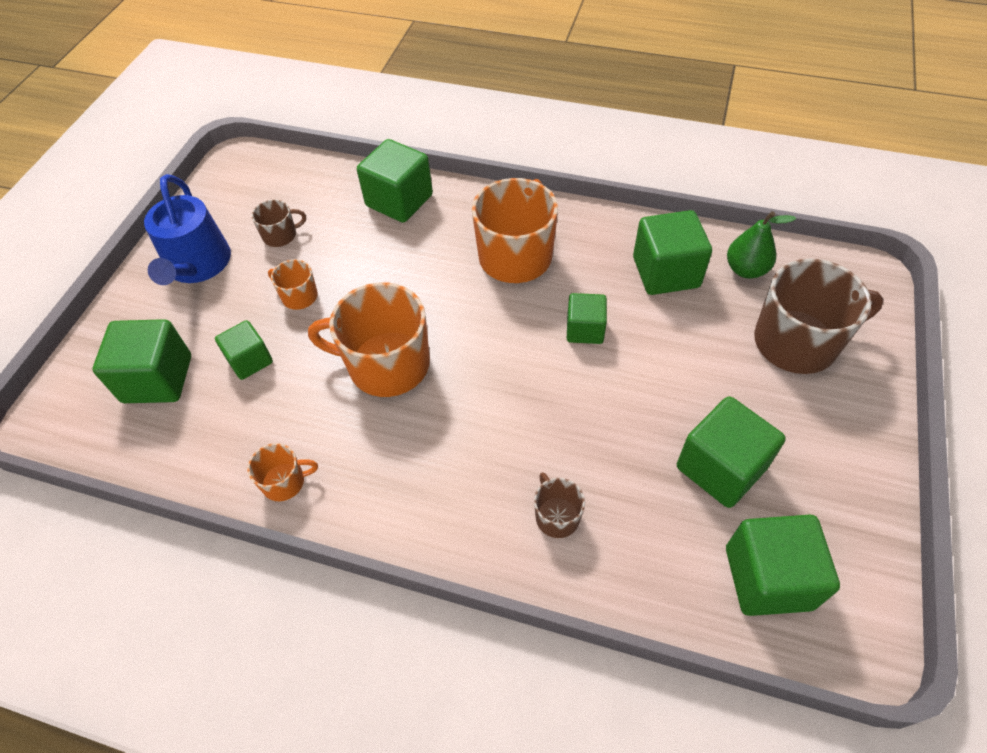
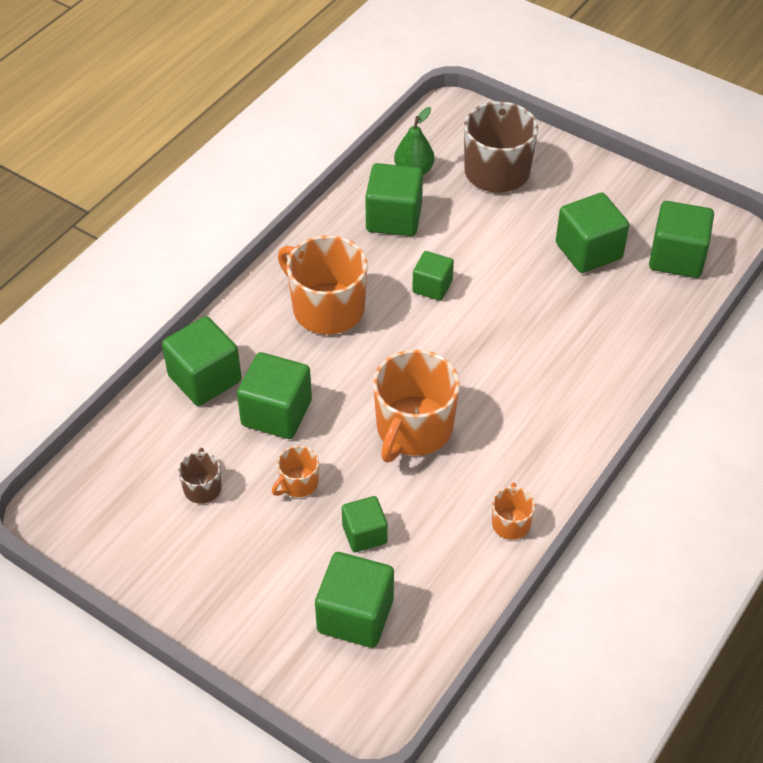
camera: 75 degrees left, 5 degrees down
(197, 266) = (210, 569): blue watering can -> none
(375, 258) = (276, 413): none -> green cube
(557, 516) = (598, 353): brown mug -> none

